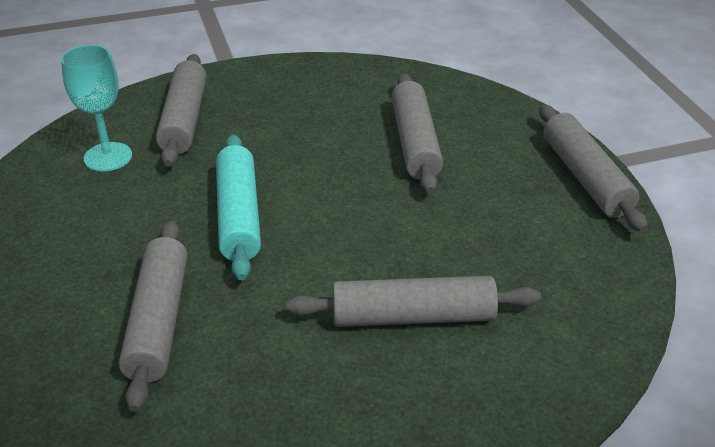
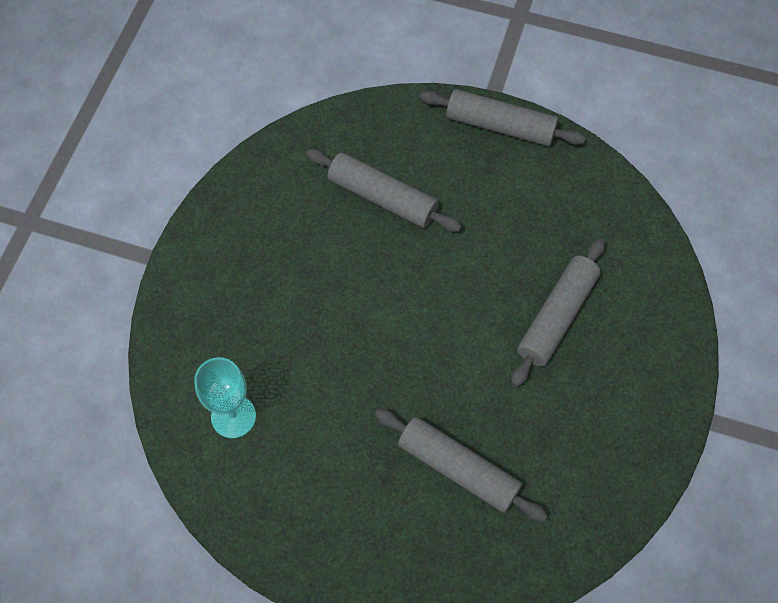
camera: 55 degrees left, 25 degrees up
(184, 119) = (223, 335): grey rolling pin -> none
(239, 216) = (381, 361): turquoise rolling pin -> none

